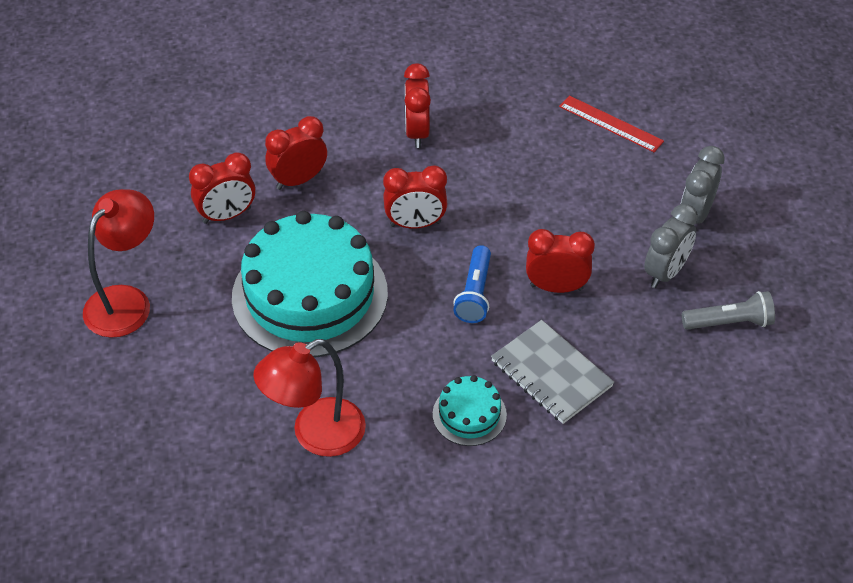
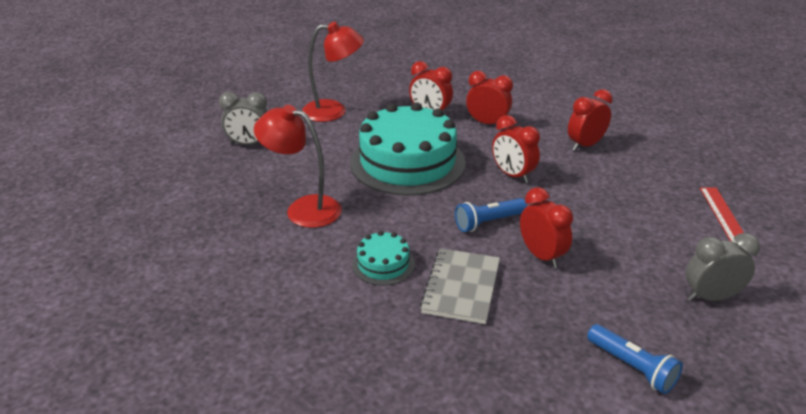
camera: 55 degrees right, 15 degrees down
(665, 272) = (631, 306): grey clock -> grey clock (249, 144)
(729, 322) = (632, 367): grey flashlight -> blue flashlight

